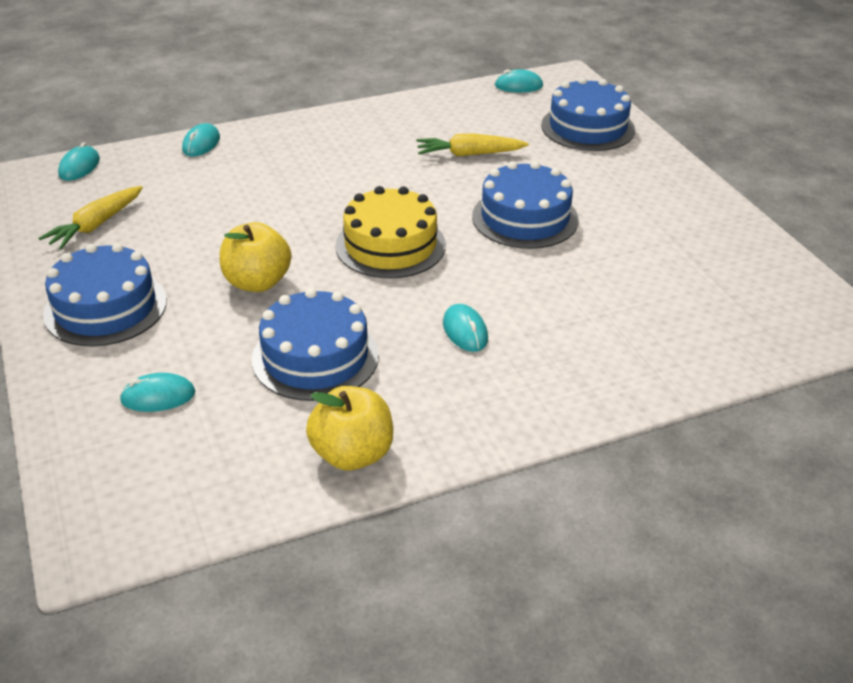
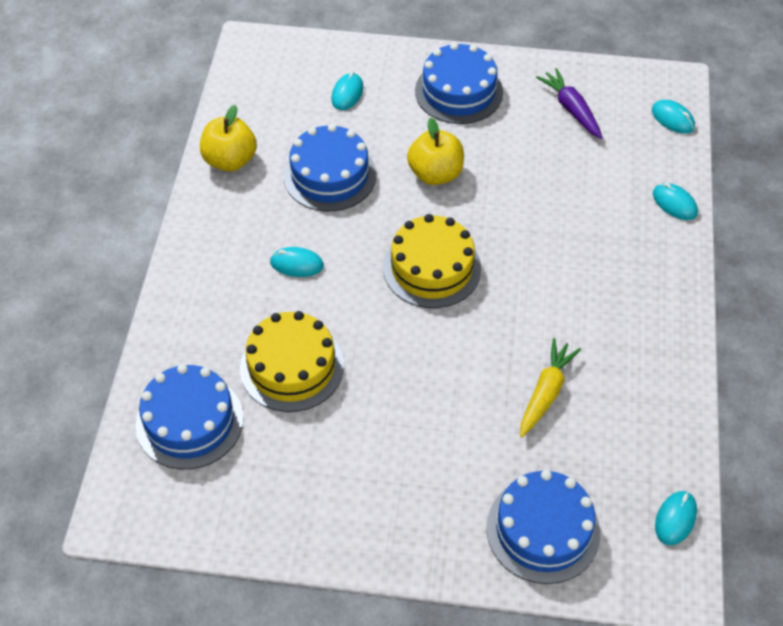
camera: 120 degrees right, 15 degrees up
(96, 225) = (571, 109): yellow carrot -> purple carrot
(525, 218) = (412, 378): blue cake -> blue cake (189, 421)
(587, 286) = (292, 367): none -> yellow cake

